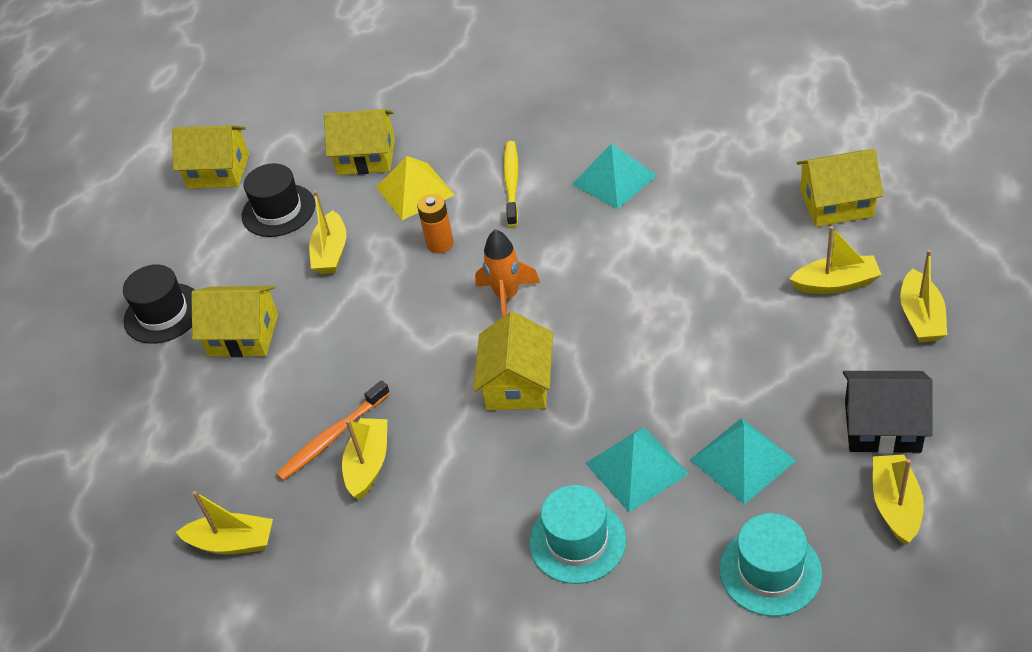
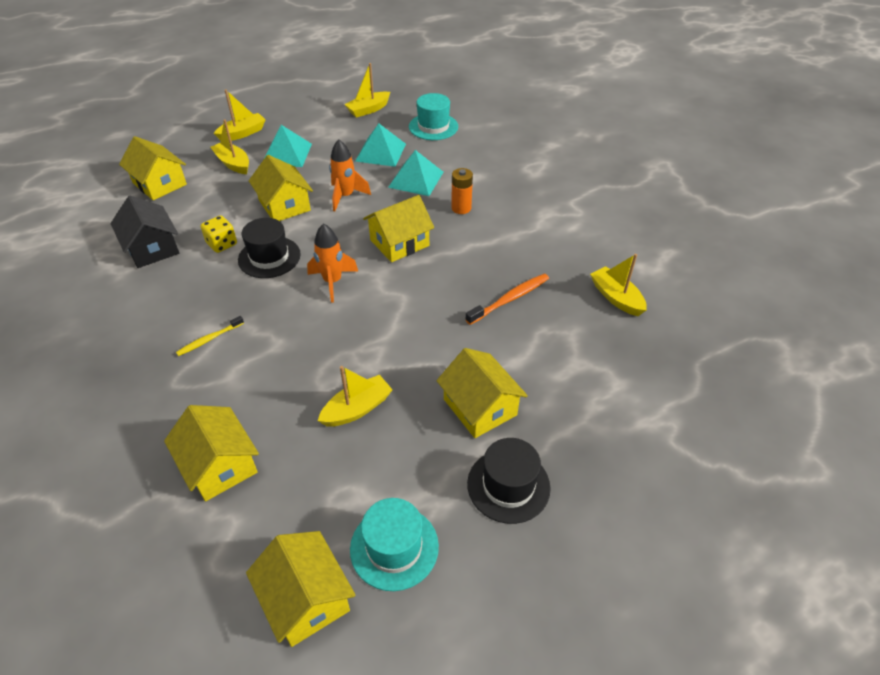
camera: 135 degrees left, 0 degrees up
(278, 210) = (331, 488): black hat -> black hat (269, 257)
(333, 437) = (509, 299): orange toothbrush -> orange toothbrush turned 45 degrees counterclockwise
(368, 464) = (510, 272): yellow boat -> none
(415, 191) = (250, 397): yellow pyramid -> none
(440, 244) = (303, 345): orange battery -> orange battery (461, 208)
(511, 183) = (209, 339): yellow toothbrush -> yellow toothbrush, size x0.65
(577, 541) = (475, 179): turquoise hat -> turquoise hat (394, 547)
(614, 179) = (178, 285): turquoise pyramid -> turquoise pyramid (286, 154)
(657, 228) = (222, 244): none -> yellow dice
(659, 371) = (345, 196): none -> orange rocket
(690, 304) = (284, 205): none -> yellow house
(882, 426) = (326, 124): black house -> black house (152, 248)

